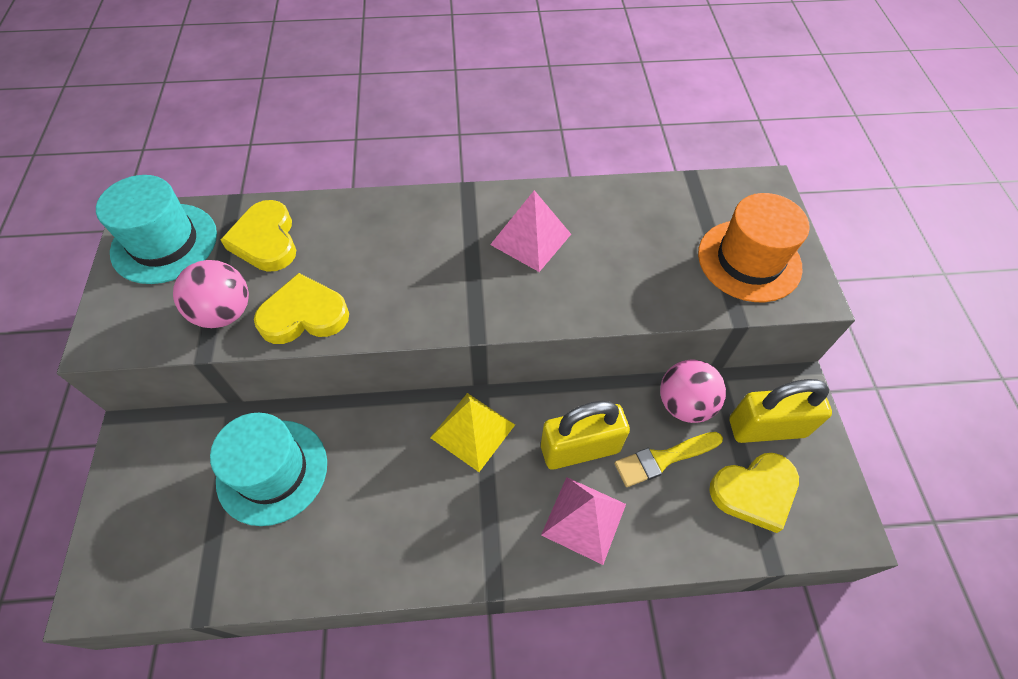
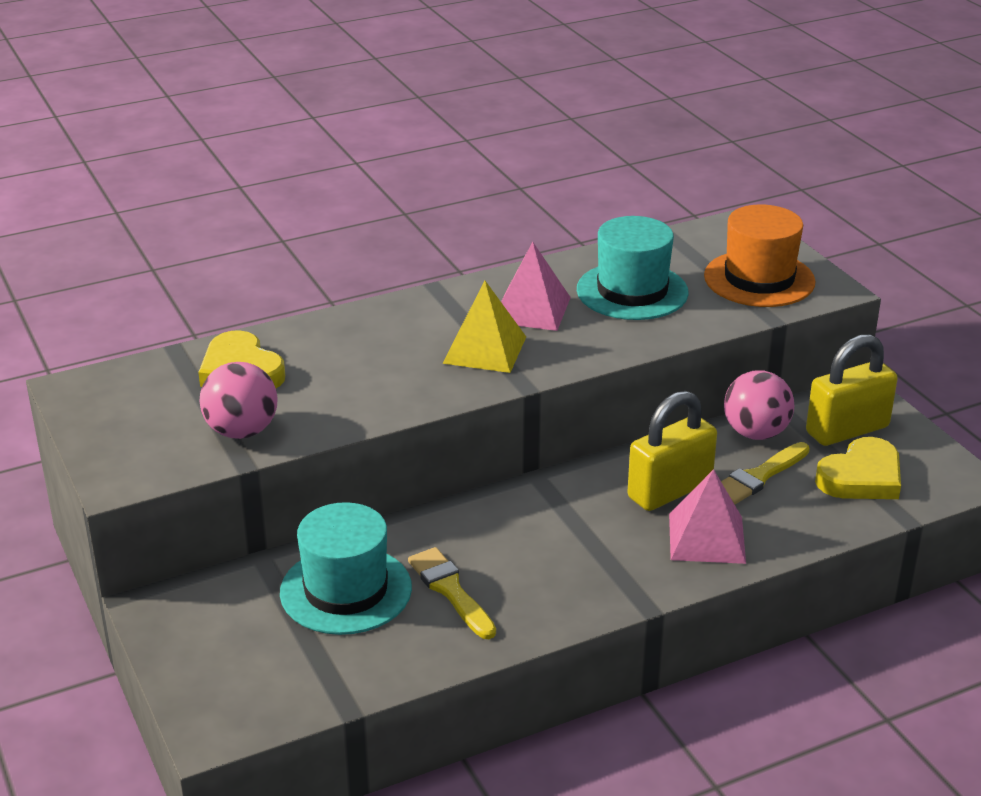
camera: 20 degrees left, 25 degrees down
(164, 243) = (123, 397): turquoise hat -> turquoise hat (632, 291)
(304, 315) = (332, 413): yellow heart -> none
(348, 503) = (450, 590): none -> yellow brush
(473, 431) = (547, 506): yellow pyramid -> yellow pyramid (485, 349)

